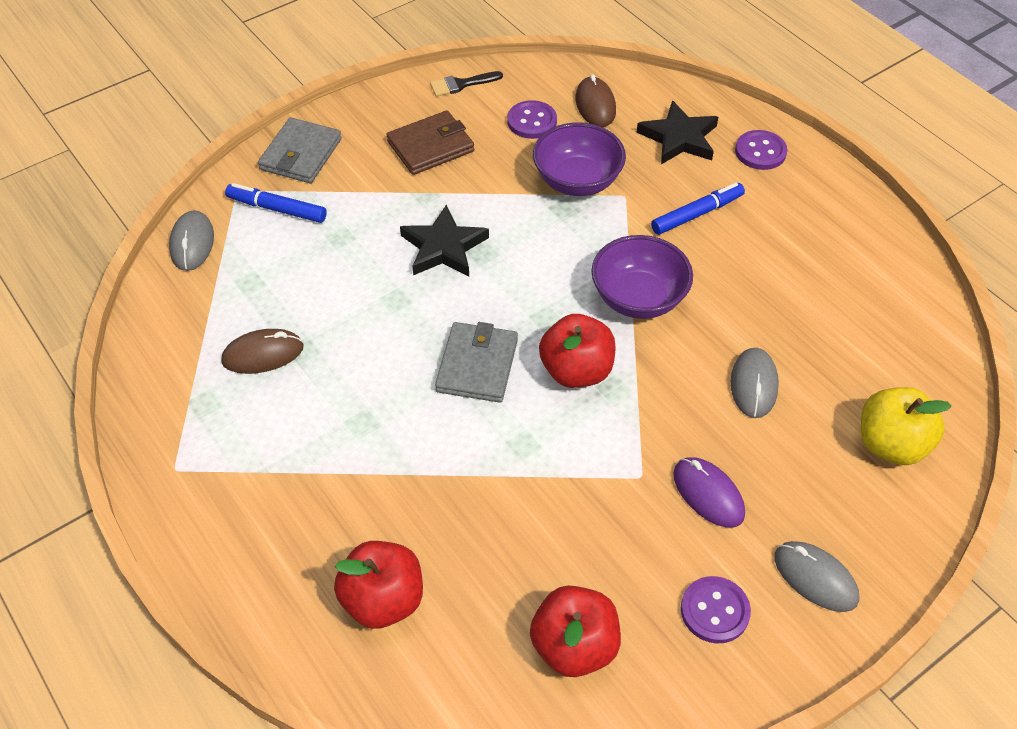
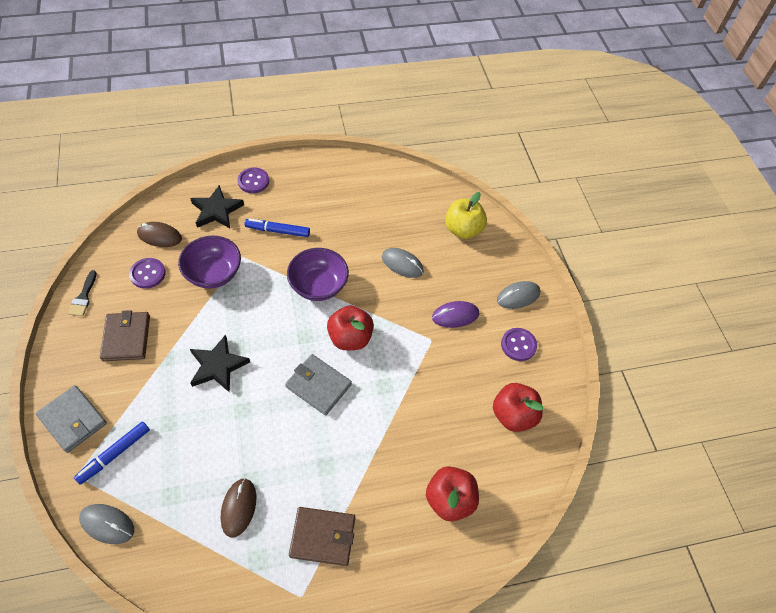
camera: 70 degrees left, 5 degrees up
(261, 461) = (322, 537): none -> brown wallet
(697, 214) = (278, 231): blue marker -> blue marker turned 75 degrees counterclockwise

